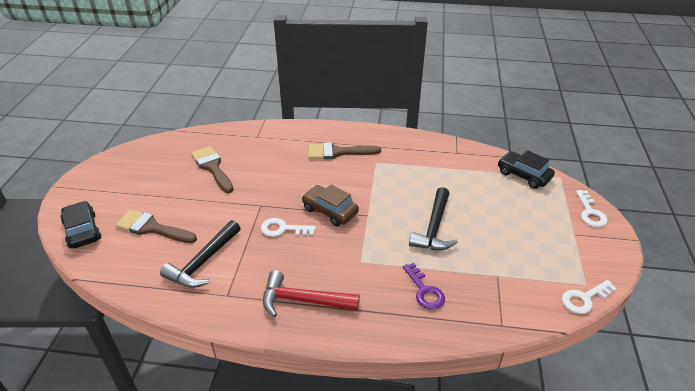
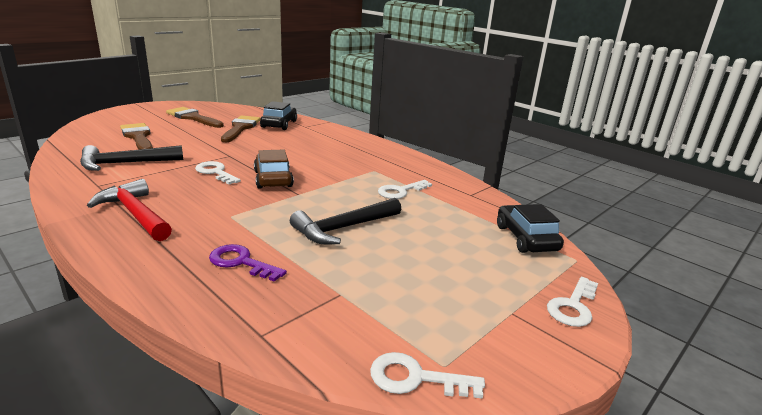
camera: 35 degrees right, 15 degrees down
(82, 231) = (102, 123): black car -> black car (279, 124)
(338, 152) = (351, 154): brown brush -> brown brush (193, 118)
(418, 174) = (401, 191): none -> white key
(424, 291) = (241, 262): purple key -> purple key turned 105 degrees clockwise

